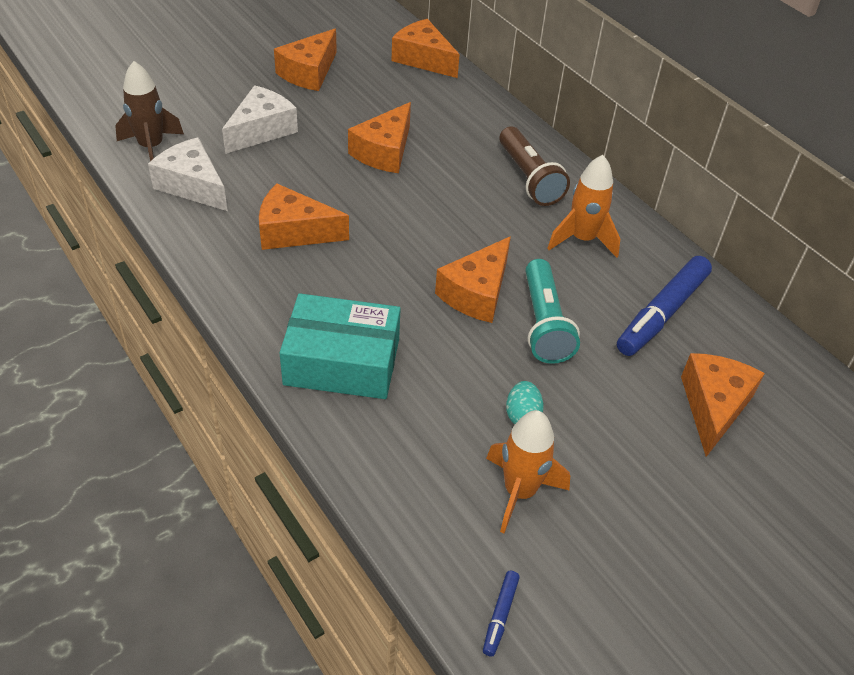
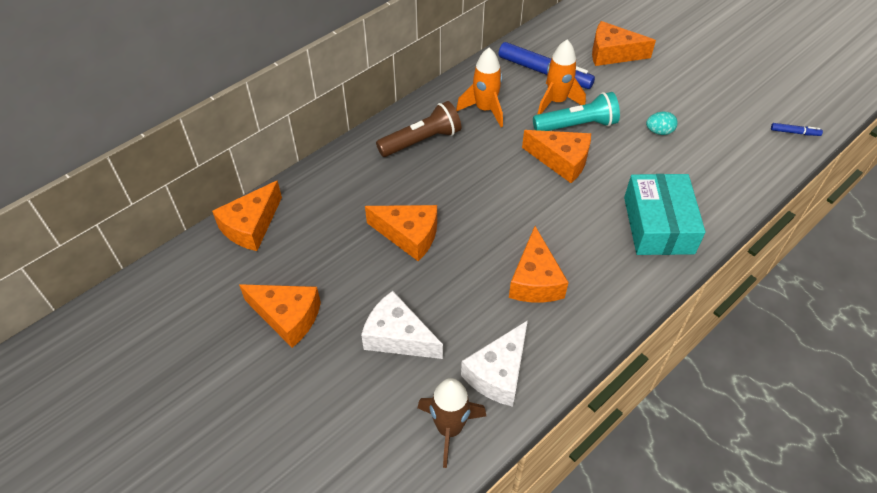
camera: 95 degrees left, 5 degrees up
(519, 492) = (715, 129): orange rocket -> orange rocket (556, 101)

